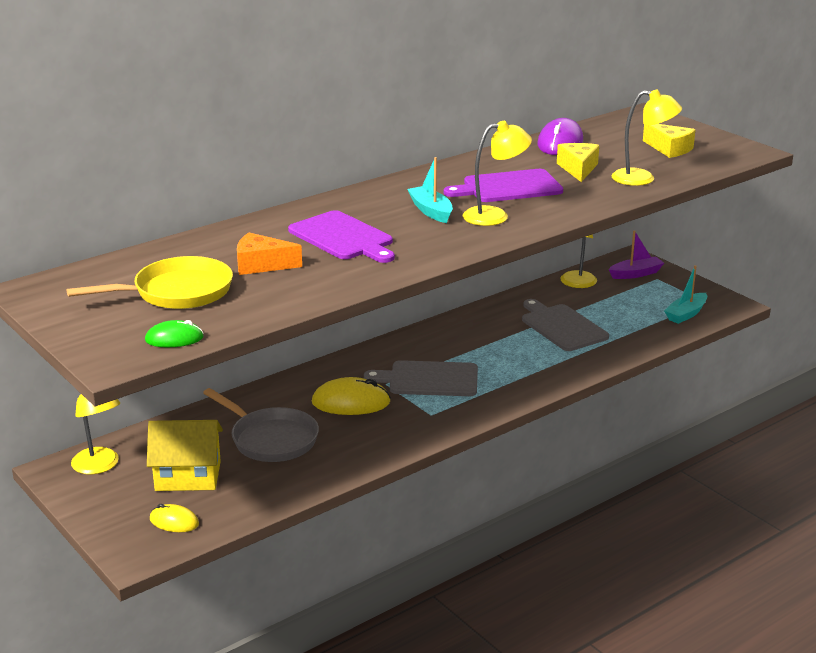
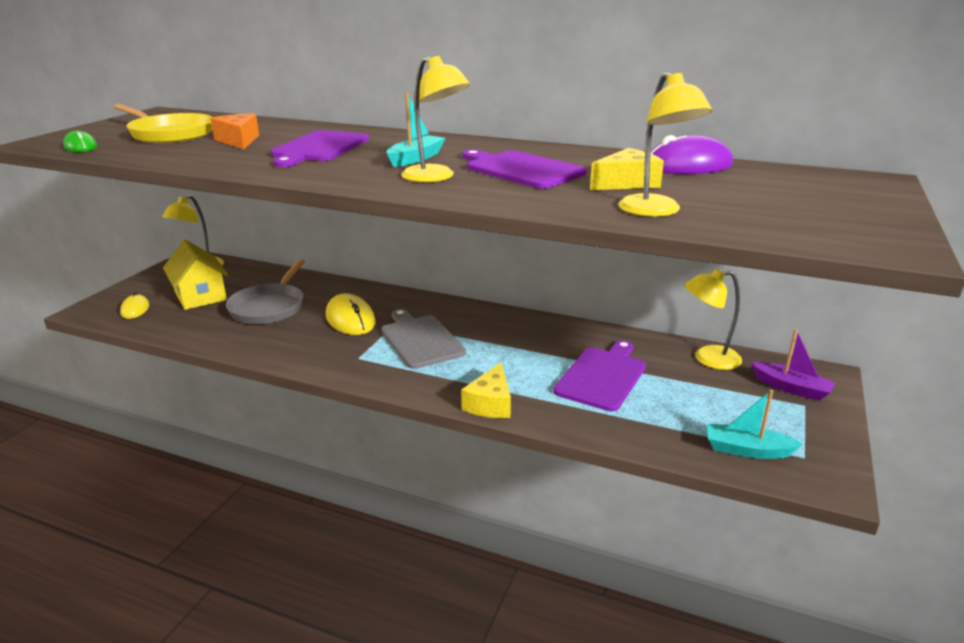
camera: 60 degrees right, 0 degrees up
(562, 326) = (602, 376): grey cutting board -> purple cutting board
(669, 149) = (788, 207): yellow cheese -> yellow cheese (490, 403)

